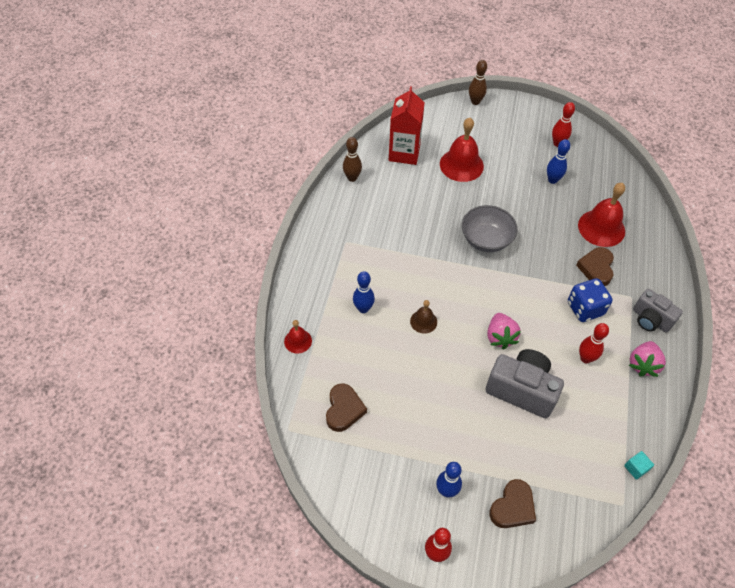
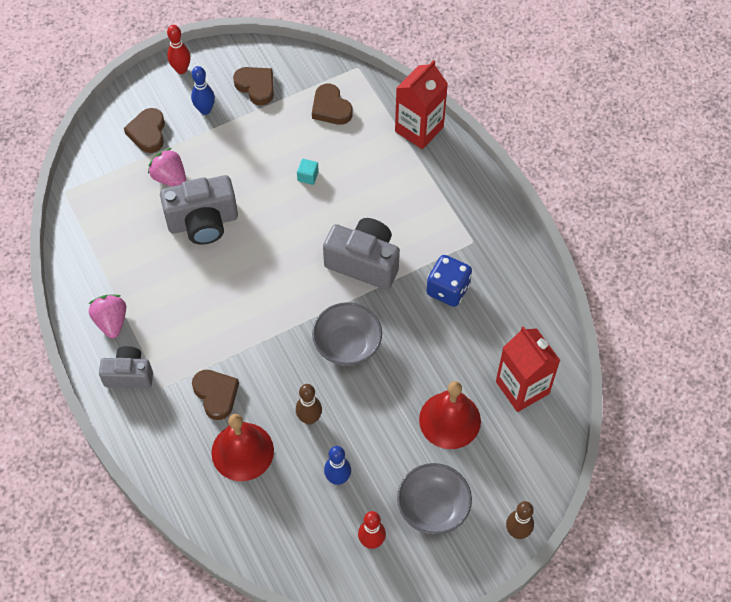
camera: 140 degrees right, 5 degrees up
(298, 341) = (419, 129): red bell -> red carton
(352, 178) = (540, 314): brown bowling pin -> brown bowling pin (309, 418)
(363, 308) = (394, 193): blue bowling pin -> none
(385, 479) = (256, 87): none -> brown heart
(423, 321) = (333, 220): brown bell -> none
(429, 279) = (364, 262): none -> grey camera
(500, 337) = (256, 255): pink strawberry -> pink strawberry (170, 178)
(510, 136) = (433, 507): none -> grey bowl
(585, 308) = (198, 340): blue dice -> blue dice (448, 289)
(585, 358) = (167, 290): red bowling pin -> none
(636, 468) = (69, 226): turquoise cube -> turquoise cube (308, 176)

